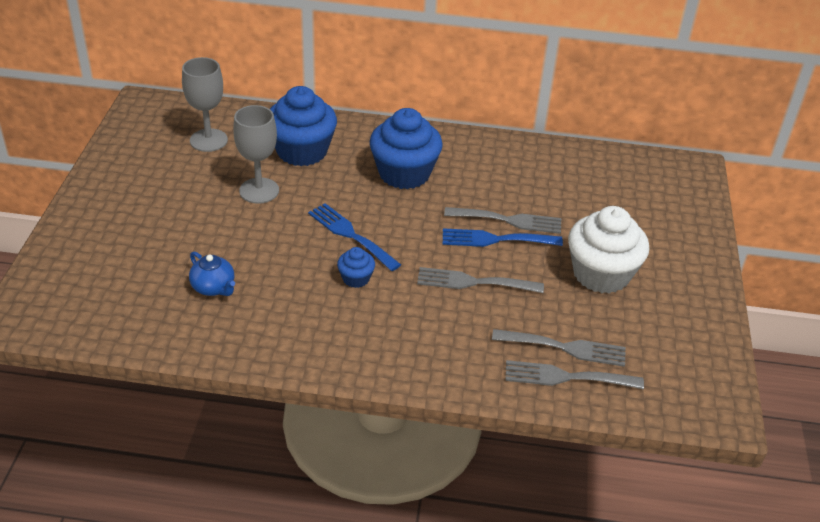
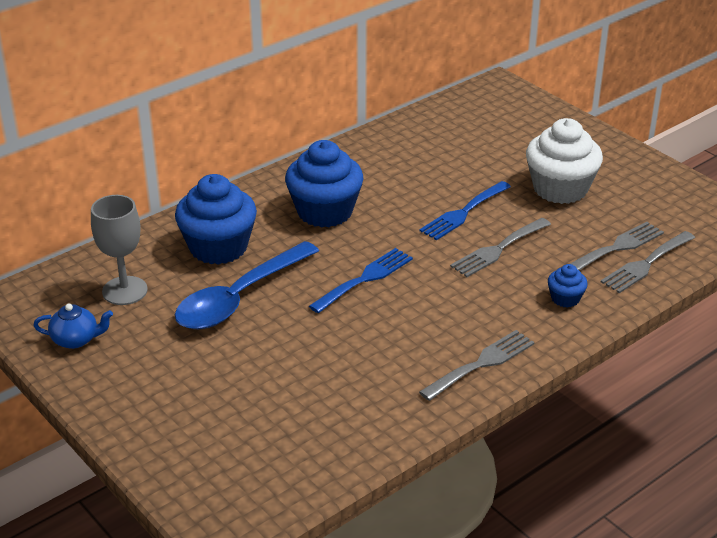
camera: 45 degrees left, 5 degrees down
(214, 288) = (336, 386): blue teapot -> blue teapot (76, 340)
(259, 191) = (239, 298): grey goblet -> blue spoon
(350, 235) = (365, 279): blue fork -> blue fork turned 135 degrees clockwise
(356, 278) = (422, 304): blue cupcake -> blue cupcake (565, 298)
(508, 220) = (449, 194): grey fork -> grey fork (481, 364)

